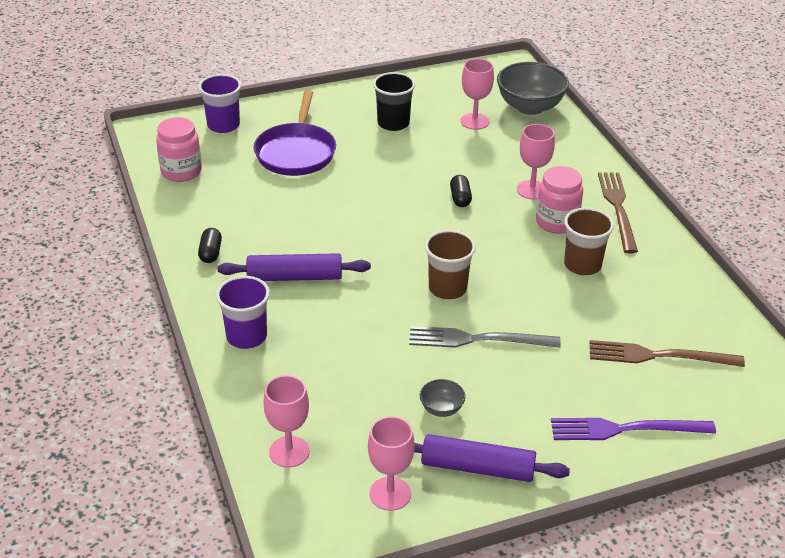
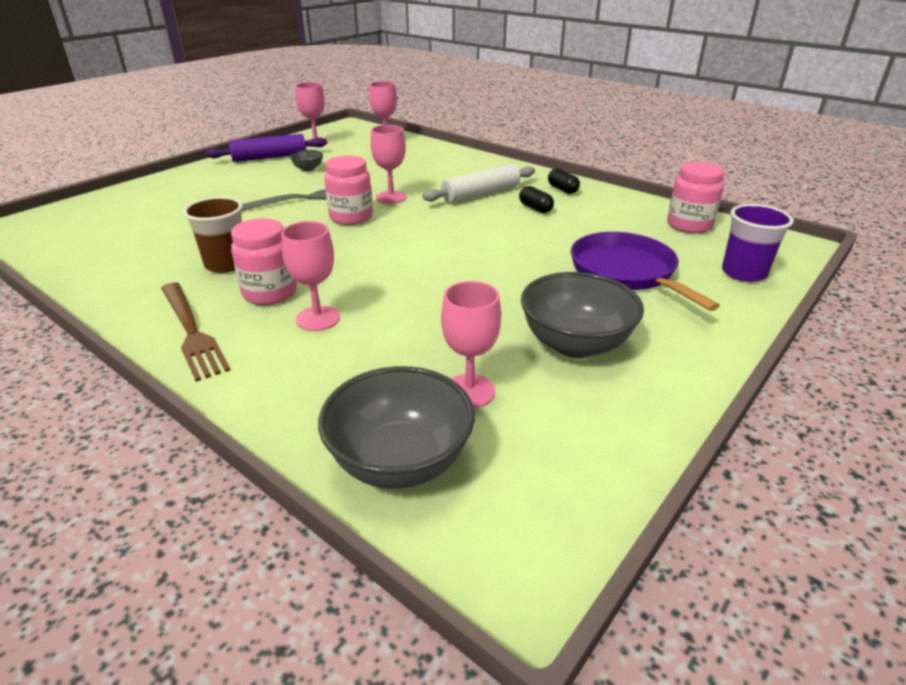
camera: 150 degrees right, 5 degrees down
(246, 336) = (470, 165): purple cup -> none
(294, 277) = (481, 194): purple rolling pin -> white rolling pin
(387, 306) = (391, 197): none -> pink goblet
(393, 123) = (575, 344): black cup -> grey bowl
(447, 288) = (351, 217): brown cup -> pink jar
(460, 198) = (399, 283): black capsule -> black capsule (535, 208)
(625, 429) = (169, 187): purple fork -> none
(659, 356) = (140, 225): brown fork -> none

